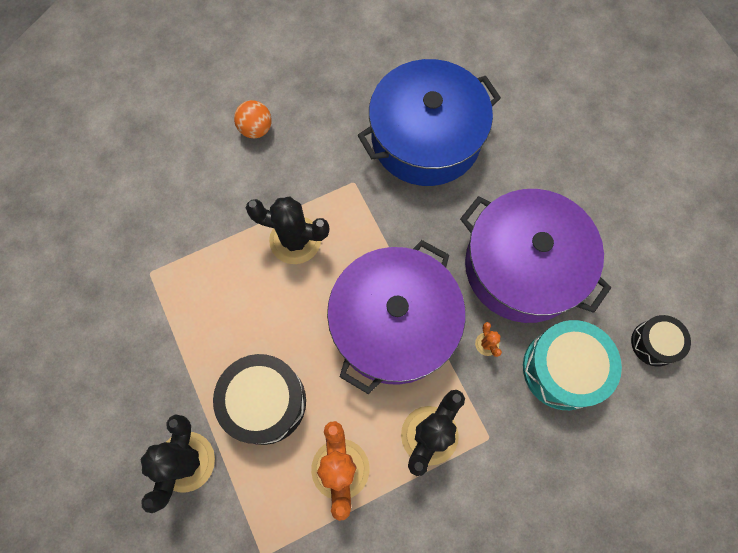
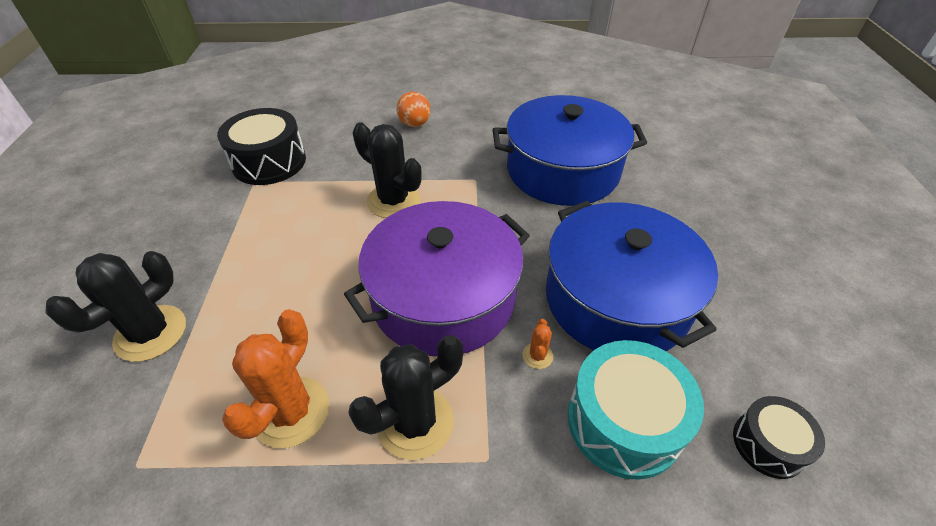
camera: 25 degrees right, 25 degrees down
(265, 402) = (266, 313): black drum -> black drum (269, 162)
(523, 266) = (616, 299): purple pot -> blue pot

